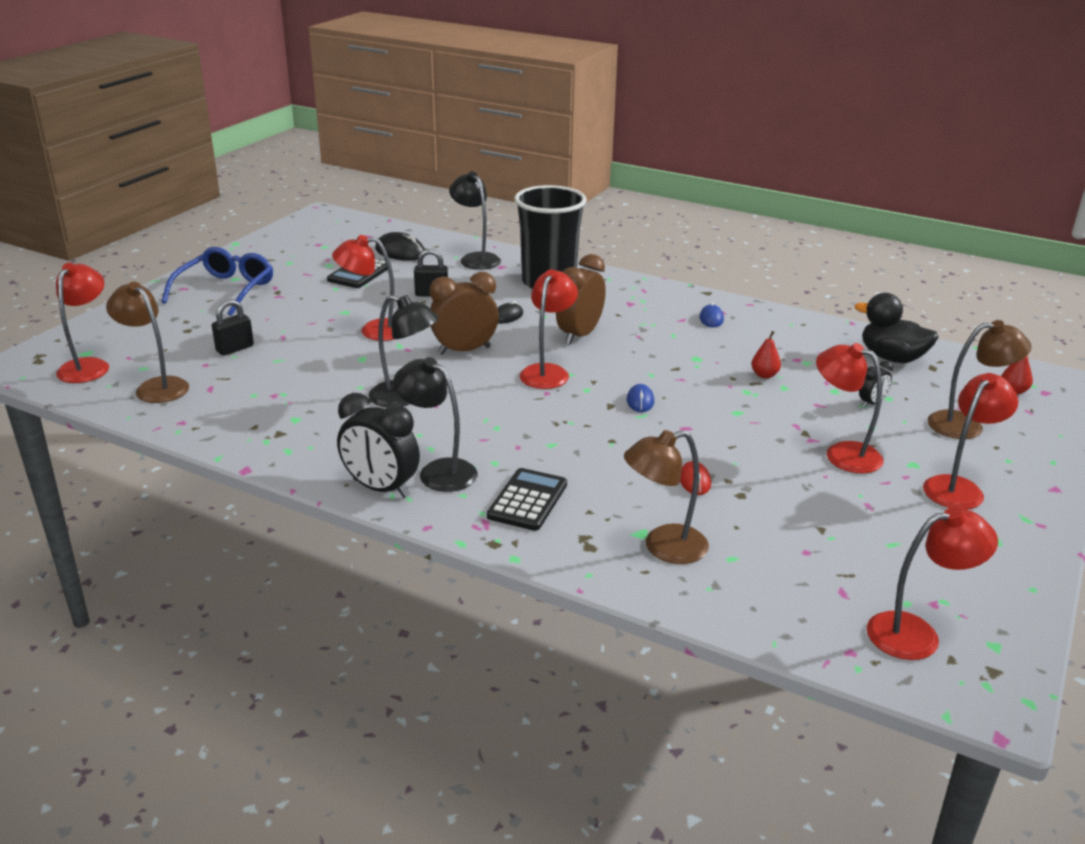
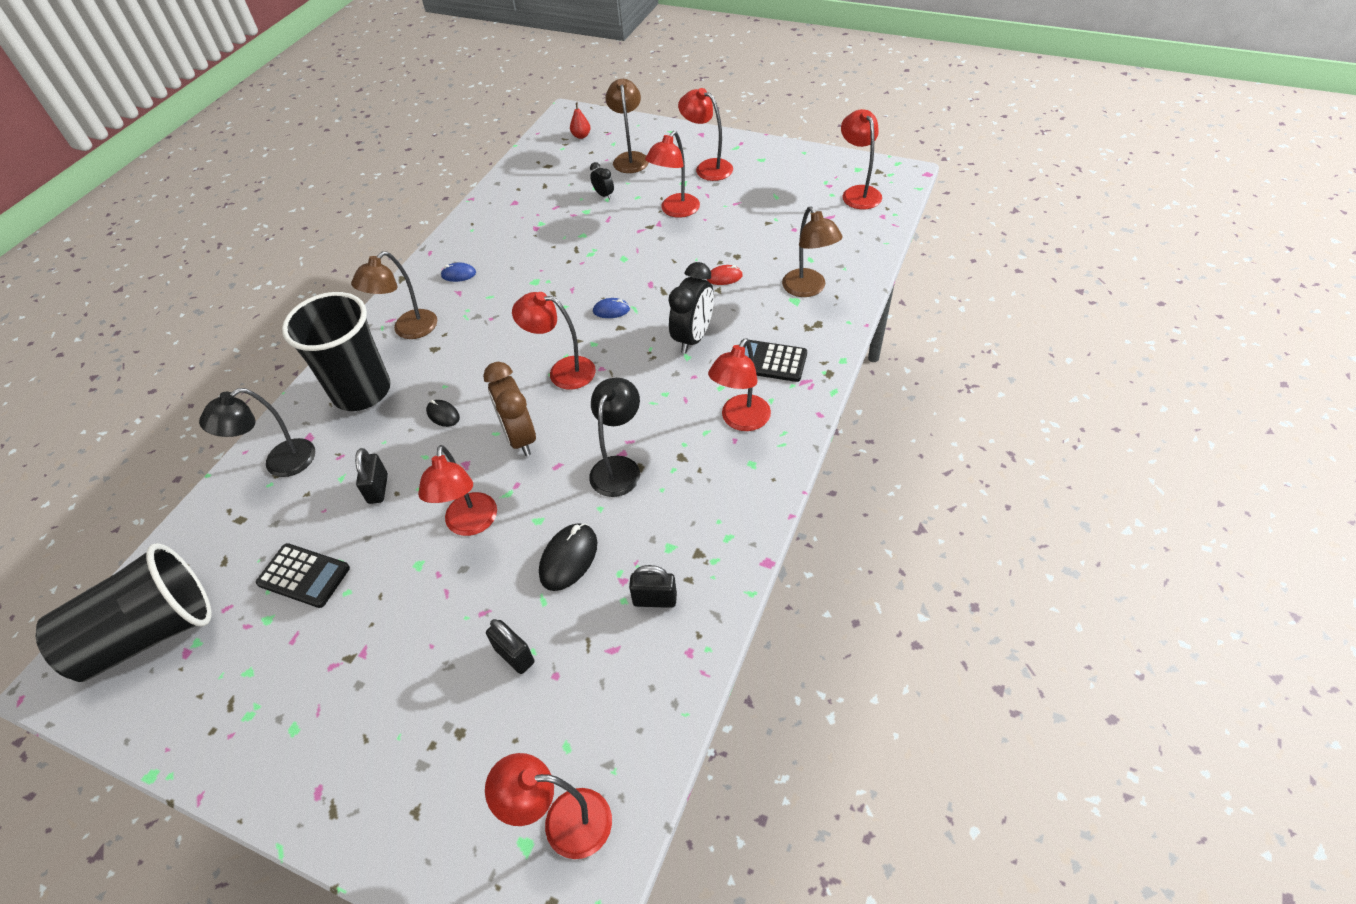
camera: 90 degrees left, 20 degrees up
(156, 386) = (613, 711): brown lamp -> brown lamp (408, 330)
(225, 290) = (335, 727): blue glasses -> none
(244, 409) = (655, 599): none -> black padlock
(340, 233) = (149, 634): none -> black cup
(381, 488) = (774, 453): black clock -> black clock (693, 337)
(400, 252) = (241, 545): black mouse -> black mouse (569, 558)
(438, 471) = (740, 420): black lamp -> red lamp
(579, 335) = (488, 357): brown clock -> none
(764, 375) = (563, 244): red pear -> none
(892, 358) = (533, 182): black duck -> none

